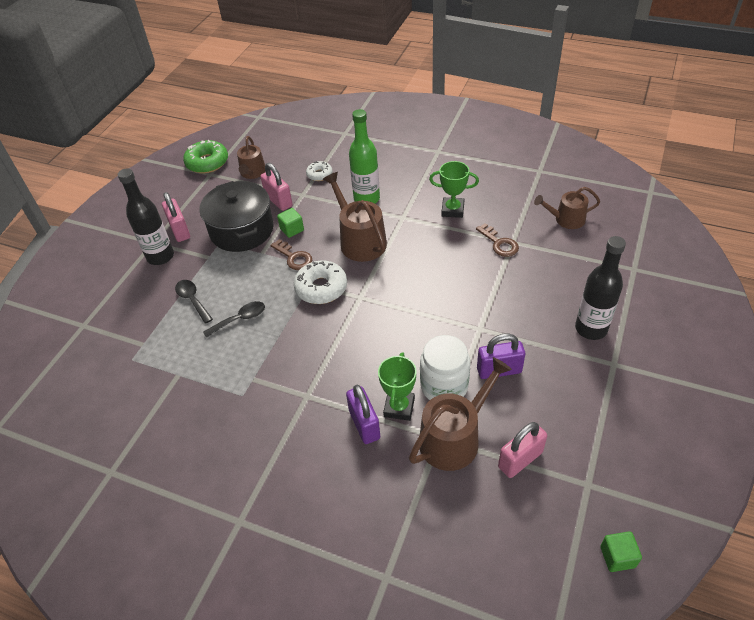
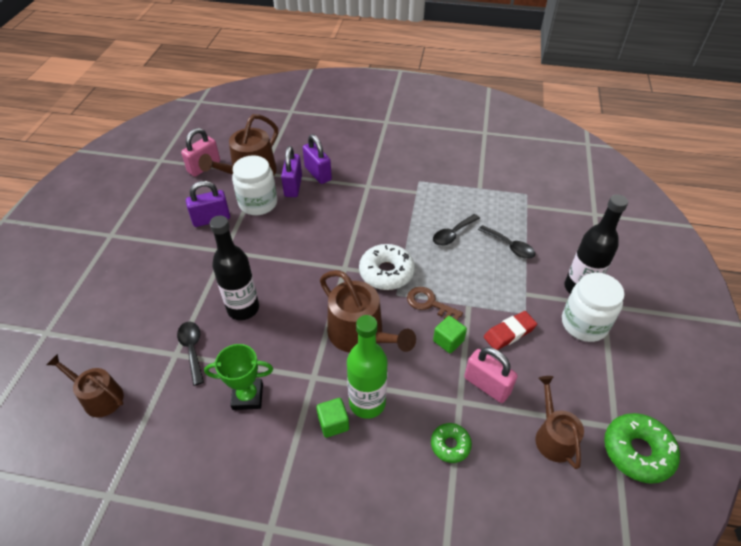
camera: 165 degrees right, 0 degrees up
(180, 230) = (584, 324): pink padlock -> white jar
(242, 230) = (509, 333): black pot -> red eraser
(319, 174) = (450, 445): white donut -> green donut
(399, 407) = (293, 186): green trophy -> purple padlock
(499, 243) = (192, 349): brown key -> black spoon
(566, 219) = (99, 397): brown watering can -> brown watering can turned 135 degrees counterclockwise
(591, 329) = (119, 262): black bottle -> black bottle (243, 308)
(617, 557) = (154, 132): green cube -> green cube (333, 423)

